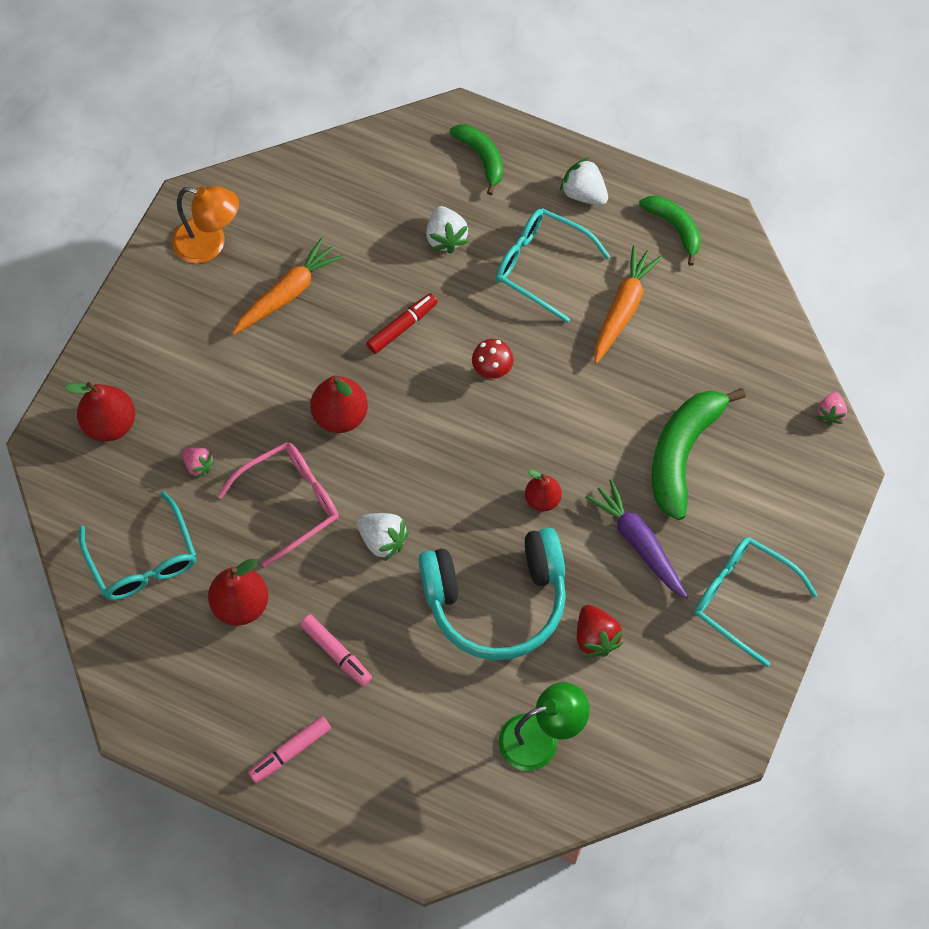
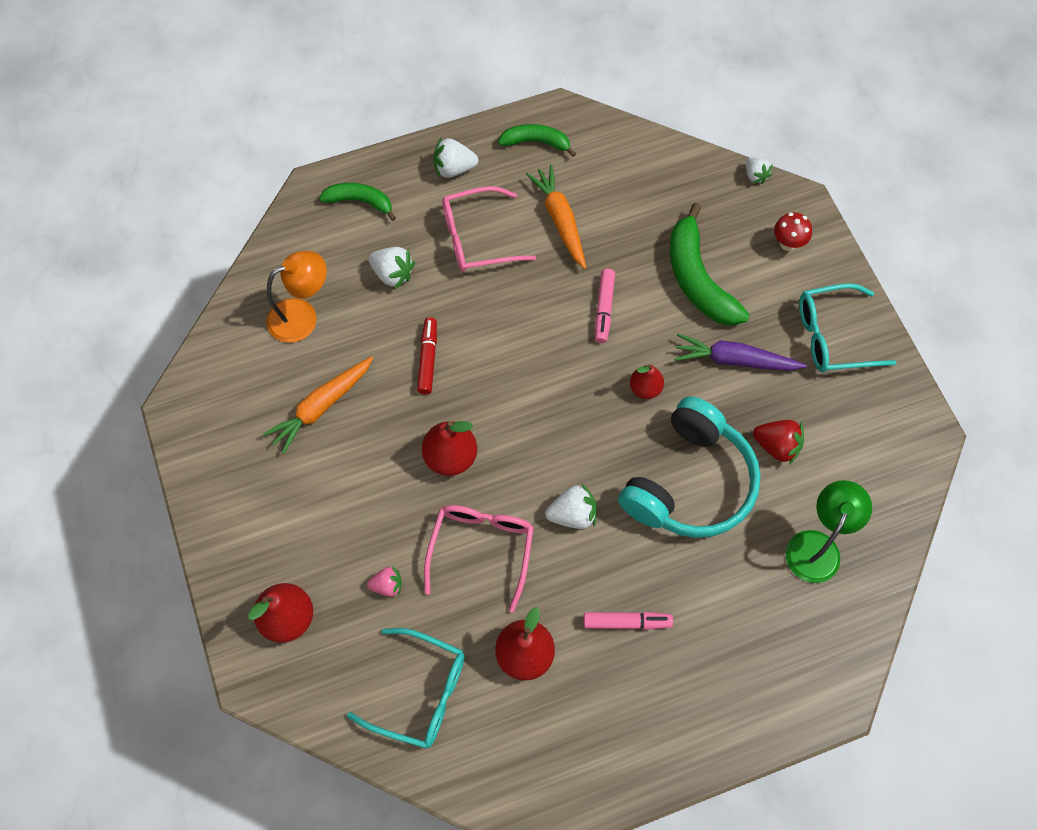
camera: 45 degrees left, 0 degrees up
(209, 244) = (226, 423): orange lamp -> orange lamp (302, 316)
(288, 293) = (321, 407): orange carrot -> orange carrot turned 135 degrees counterclockwise
(290, 751) = (671, 723): pink marker -> pink marker (604, 309)
(492, 370) = (520, 334): red mushroom -> red mushroom (787, 243)
(541, 266) = (477, 238): turquoise glasses -> pink glasses
(830, 413) = (755, 175): pink strawberry -> white strawberry

